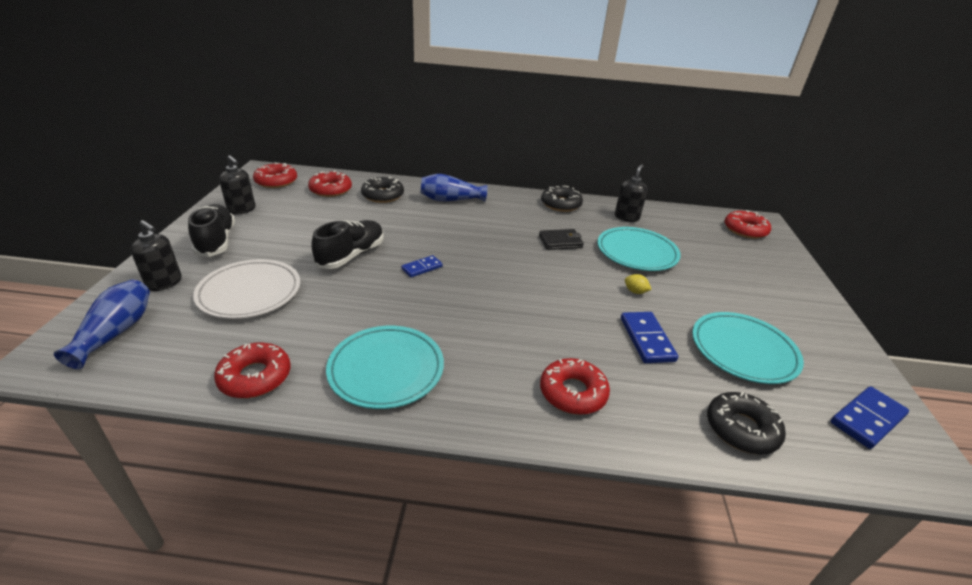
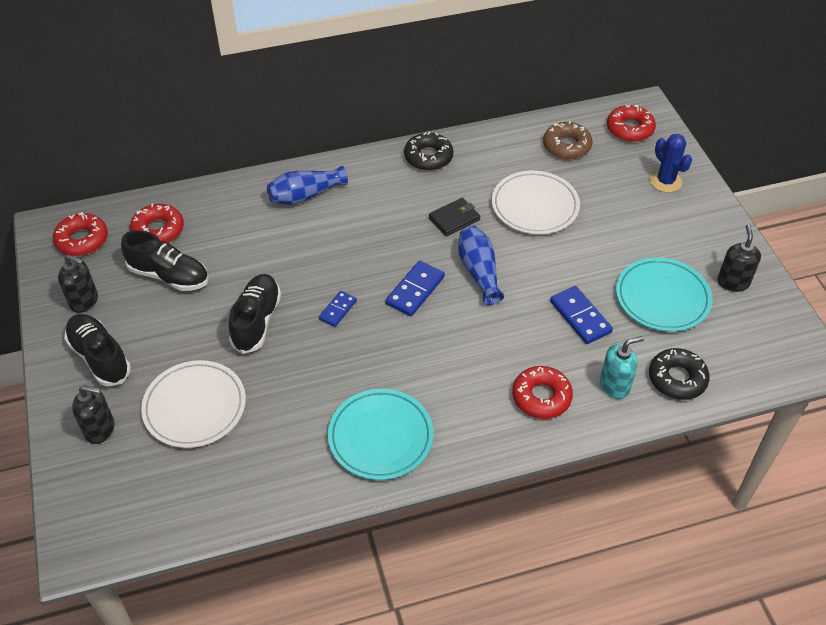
camera: 20 degrees left, 15 degrees up
(116, 332) = (112, 499): blue vase -> blue vase (479, 271)
(255, 377) = (277, 488): red donut -> none
(313, 213) = (169, 276): none -> black shoe
(383, 195) = (225, 217): black donut -> none
(626, 217) = (506, 153): black soap dispenser -> black soap dispenser (733, 282)
(635, 291) = (551, 262): yellow lemon -> none
(636, 252) = (535, 206): turquoise plate -> white plate
(662, 410) = (615, 385): none -> turquoise soap dispenser
(682, 226) = (566, 146): none -> brown donut
(770, 269) = (665, 181): none -> blue cactus
(867, 419) = (765, 332): blue domino -> blue domino (415, 290)

